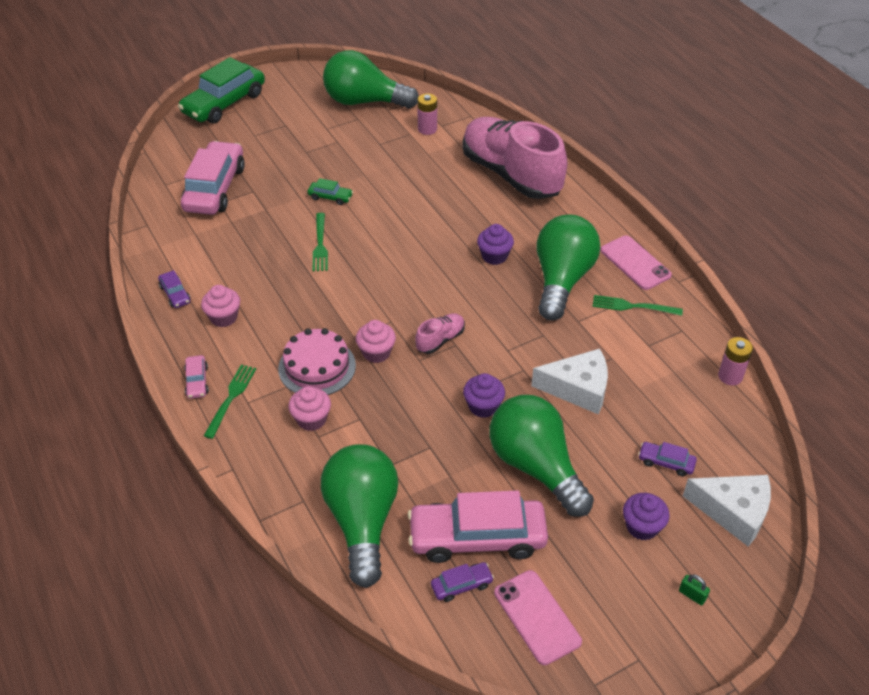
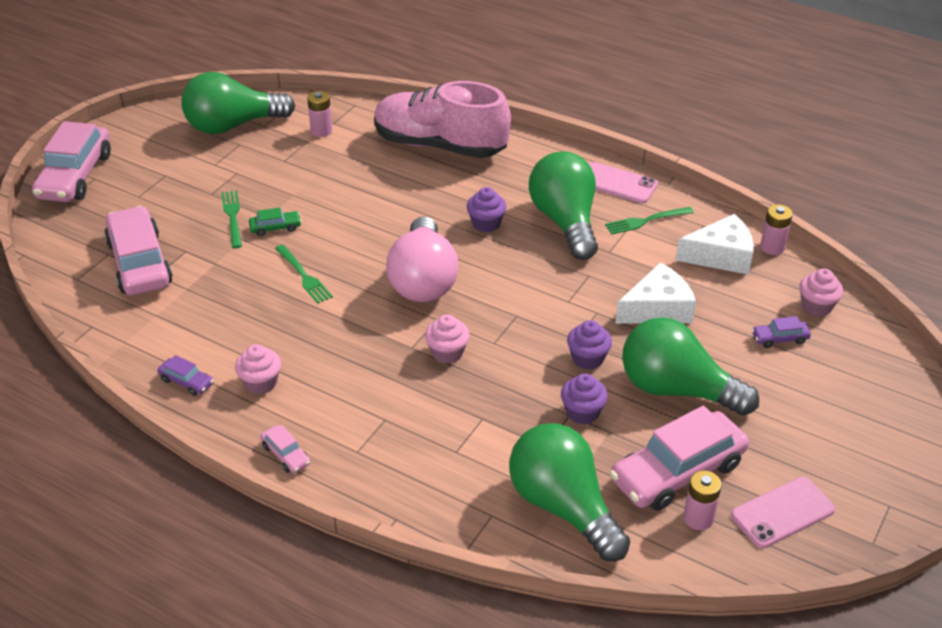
camera: 30 degrees left, 5 degrees down
(224, 103) = (75, 176): green car -> pink car
(231, 398) = (336, 455): green fork -> green fork (232, 217)
(311, 419) = (436, 439): pink cupcake -> pink cupcake (816, 306)
(317, 367) = (399, 389): pink cake -> none
(406, 284) = (423, 280): none -> pink light bulb
(440, 340) = (498, 317): pink shoe -> none
(461, 585) = (698, 518): purple car -> pink battery
(537, 617) = (782, 512): pink phone -> pink phone turned 60 degrees counterclockwise
(642, 527) = (804, 399): purple cupcake -> purple cupcake (582, 412)
(692, 595) = (887, 435): green padlock -> none
(733, 512) = (863, 354): white cheese -> white cheese (721, 256)

